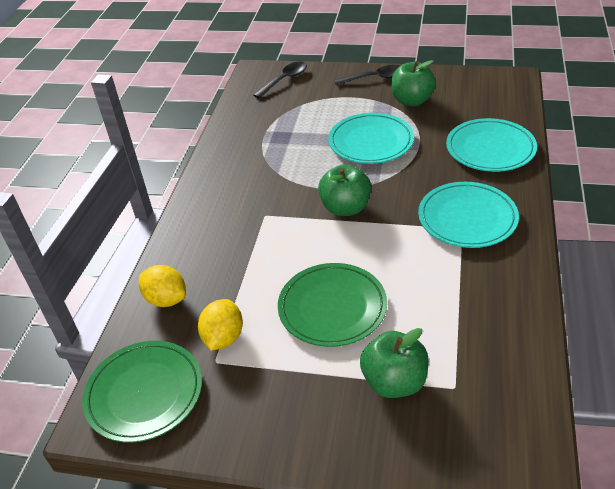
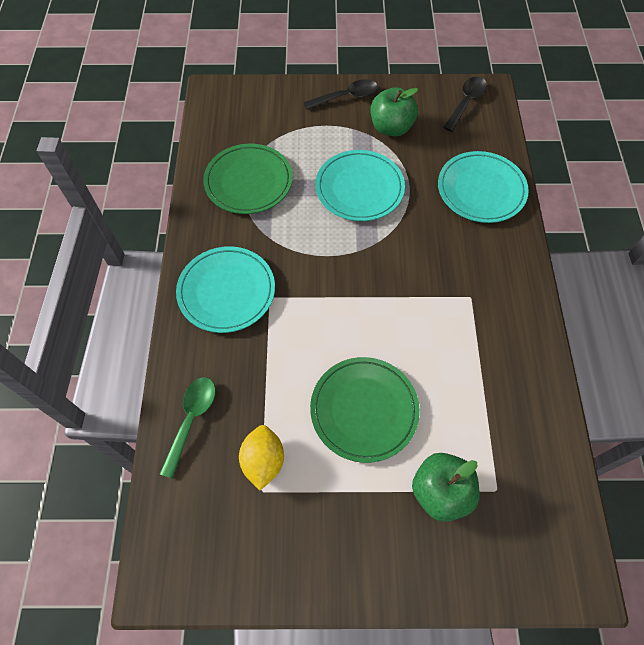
camera: 15 degrees left, 20 degrees up
(144, 393) = (199, 540): green plate -> green plate (248, 182)
(166, 299) = (191, 419): yellow lemon -> green spoon
(284, 80) = (248, 104): black spoon -> black spoon (466, 102)
(345, 208) = (351, 280): green apple -> none
(467, 218) = (473, 283): turquoise plate -> turquoise plate (226, 291)

